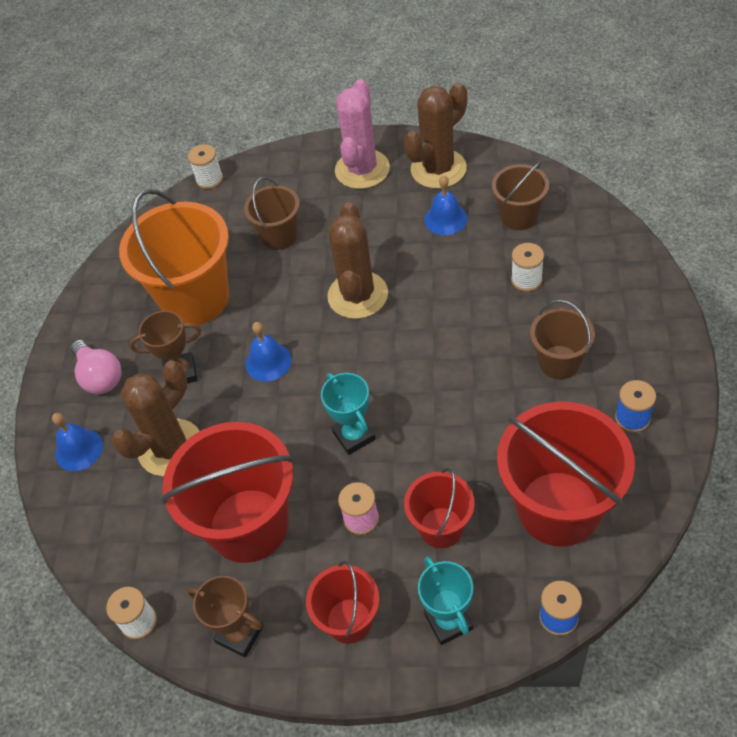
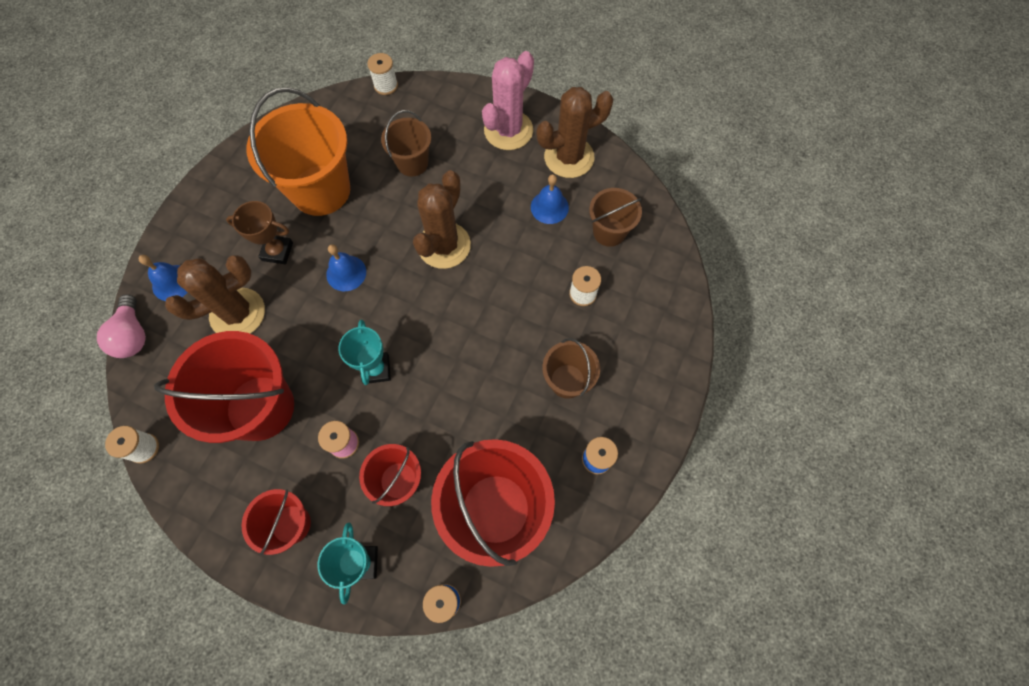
camera: 15 degrees right, 15 degrees up
(100, 377) = (217, 226): pink light bulb -> pink light bulb (133, 335)
(239, 634) = (208, 495): brown trophy -> none

